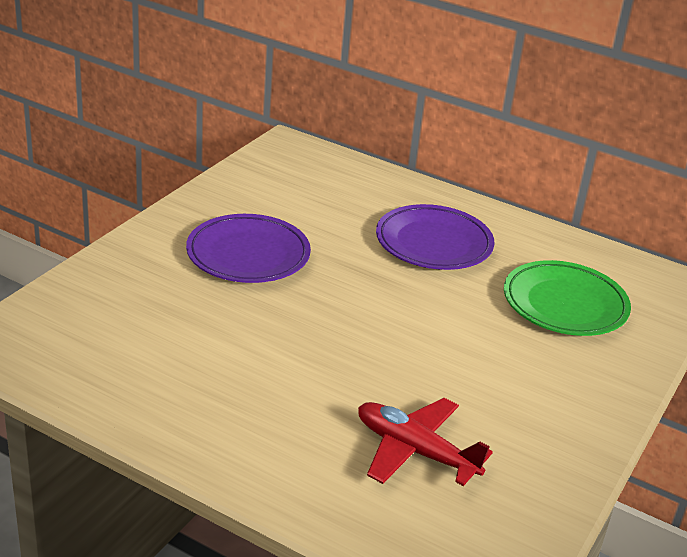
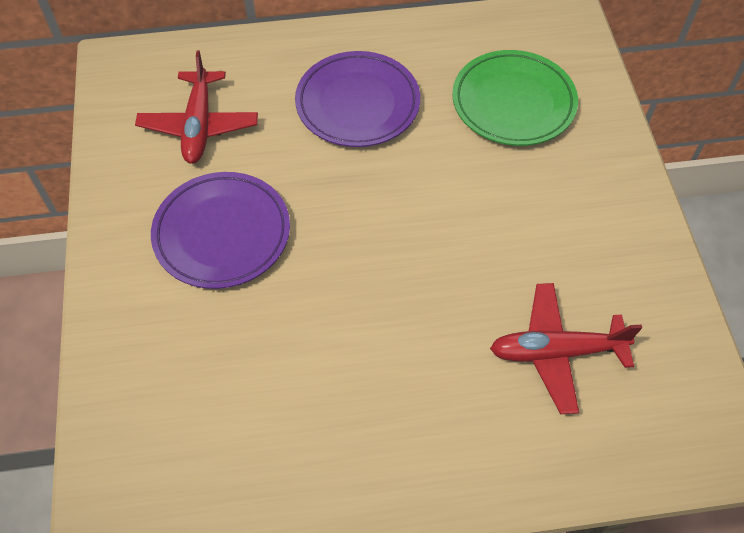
camera: 35 degrees left, 25 degrees up
(303, 198) = (199, 125): none -> red plane

